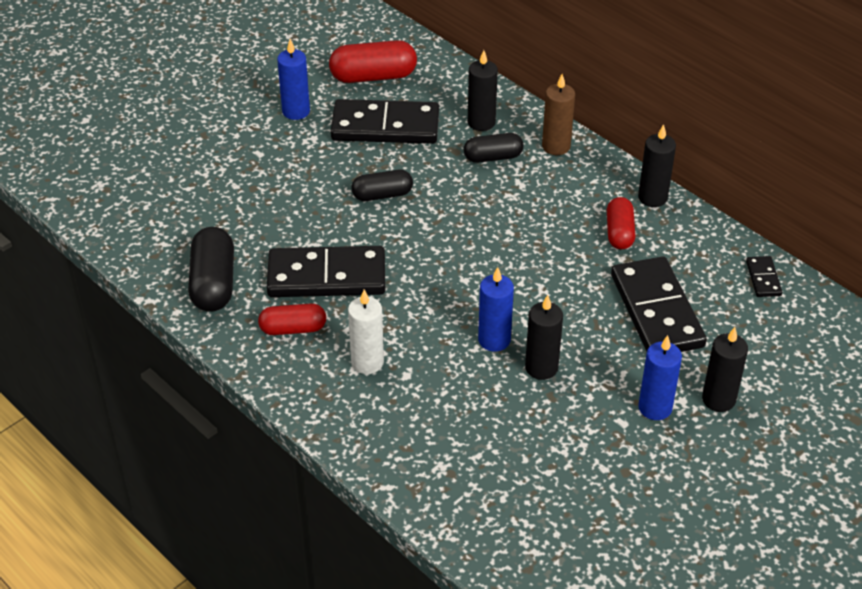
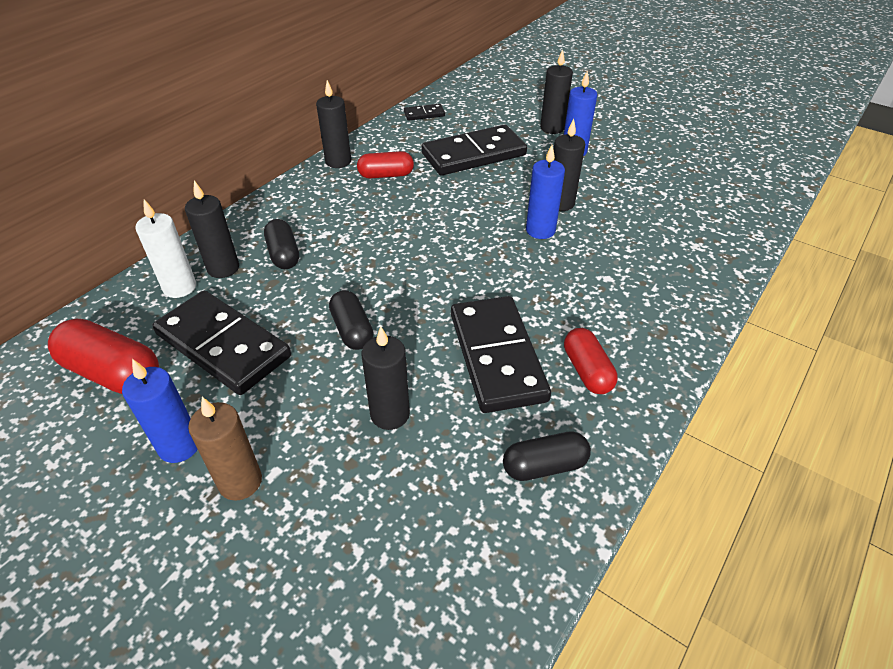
camera: 100 degrees left, 0 degrees up
(213, 283) = (544, 466): black capsule -> black capsule, size x0.65
(288, 209) = (390, 414): none -> black candle
(367, 362) = (605, 305): white candle -> white candle (180, 287)
(373, 76) = (113, 372): red capsule -> red capsule turned 45 degrees counterclockwise
(385, 126) = (223, 345): black domino -> black domino turned 45 degrees counterclockwise
(556, 146) = (267, 216): brown candle -> brown candle (240, 482)

